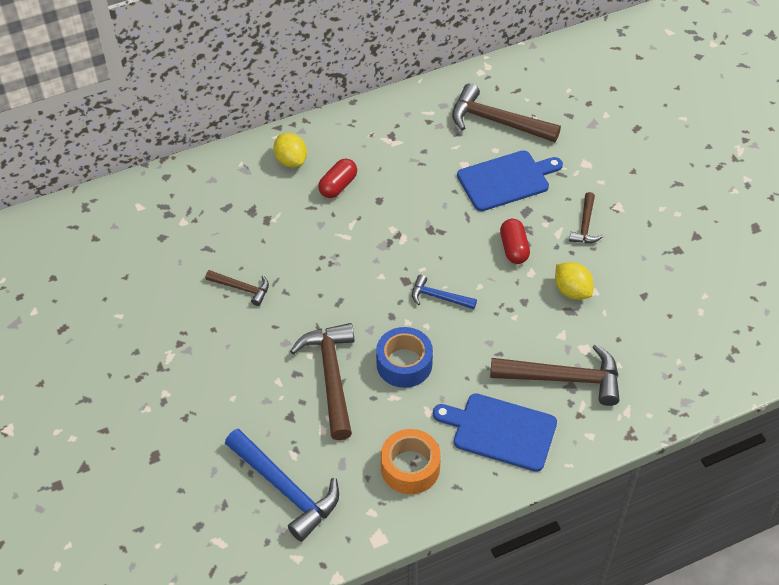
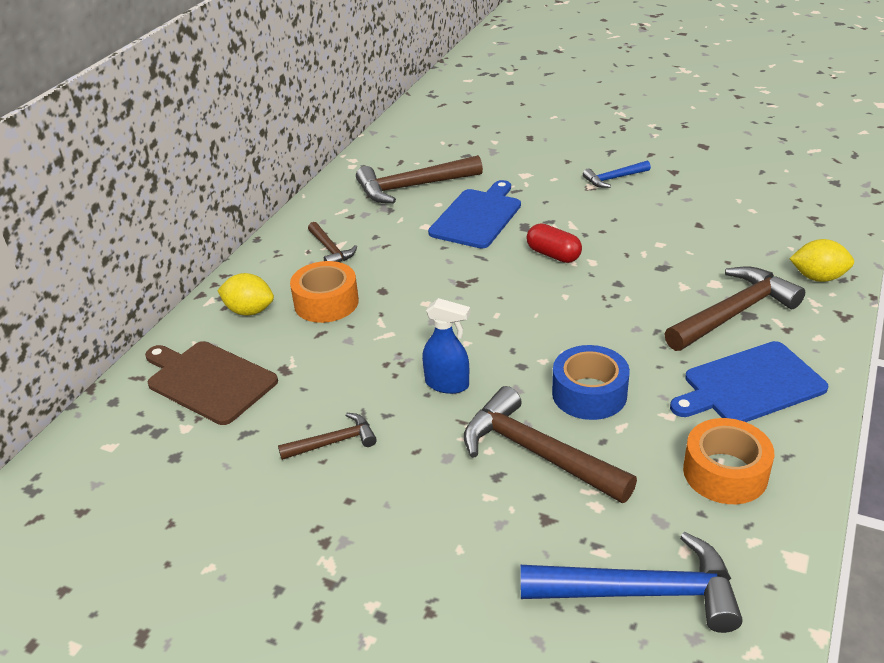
camera: 40 degrees left, 15 degrees down
(222, 198) = (208, 381): none -> brown cutting board
(338, 186) = (326, 302): red capsule -> orange tape
(338, 297) = (447, 384): none -> blue spray bottle
(438, 297) = (542, 325): blue hammer -> blue hammer (614, 179)
(572, 291) = (643, 254): yellow lemon -> yellow lemon (818, 277)
(585, 225) = (585, 209): brown hammer -> brown hammer (331, 250)

